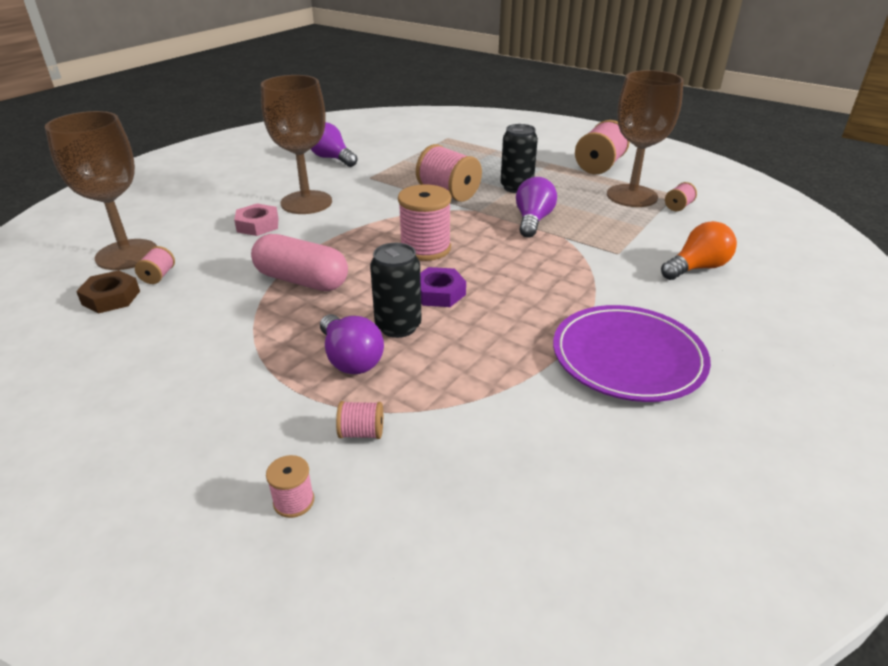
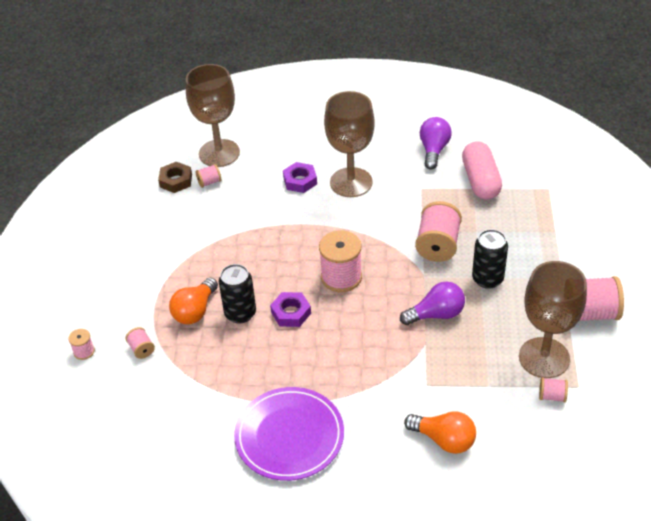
camera: 60 degrees right, 10 degrees up
(258, 225) = (300, 181): pink nut -> purple nut
(302, 280) = (253, 243): pink capsule -> pink capsule (480, 181)
(350, 359) = (195, 311): purple light bulb -> orange light bulb

